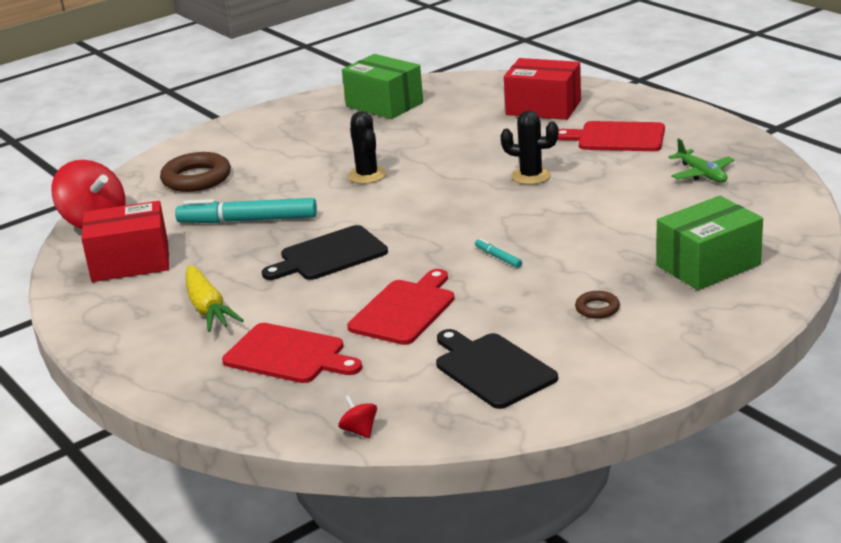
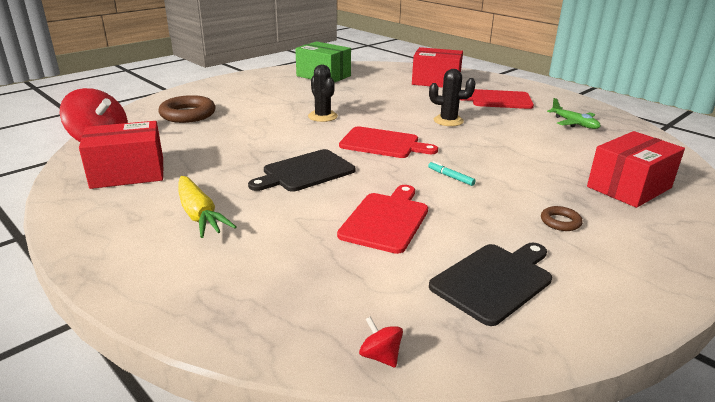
camera: 10 degrees left, 0 degrees up
(248, 220) = (231, 144): turquoise marker -> none
(288, 355) = (284, 263): red cutting board -> red cutting board (383, 143)
(492, 369) = (494, 280): black cutting board -> black cutting board turned 90 degrees clockwise
(708, 265) = (629, 187): green box -> red box

